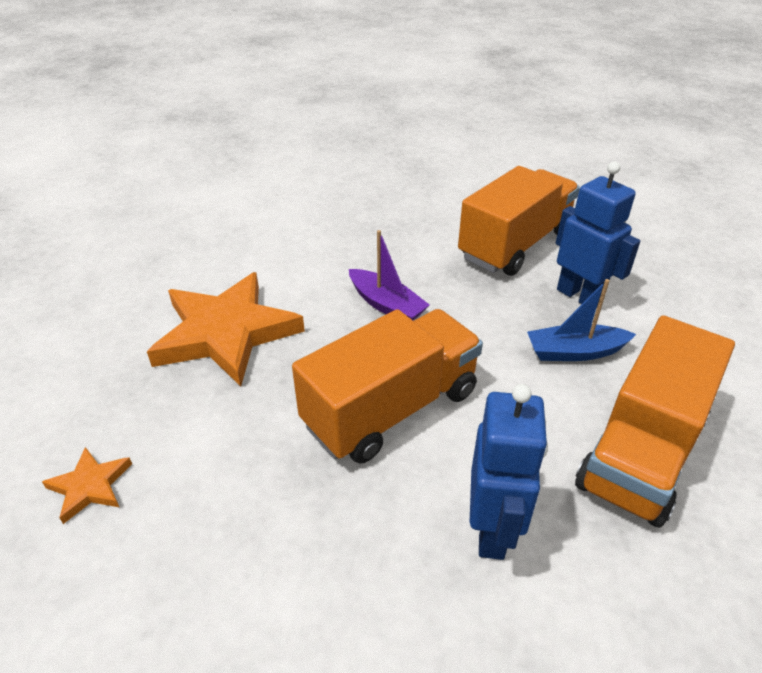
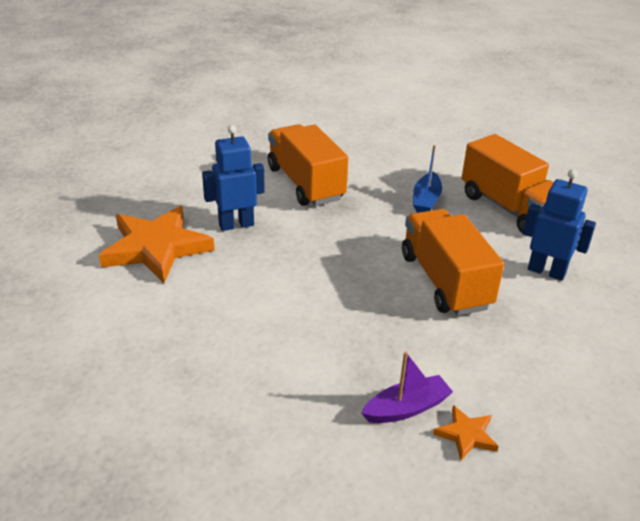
camera: 70 degrees left, 5 degrees down
(226, 333) = (327, 341): orange star -> orange star (156, 248)
(386, 305) = (339, 256): purple boat -> purple boat (406, 408)
(579, 296) = (376, 180): blue robot -> blue robot (236, 224)

